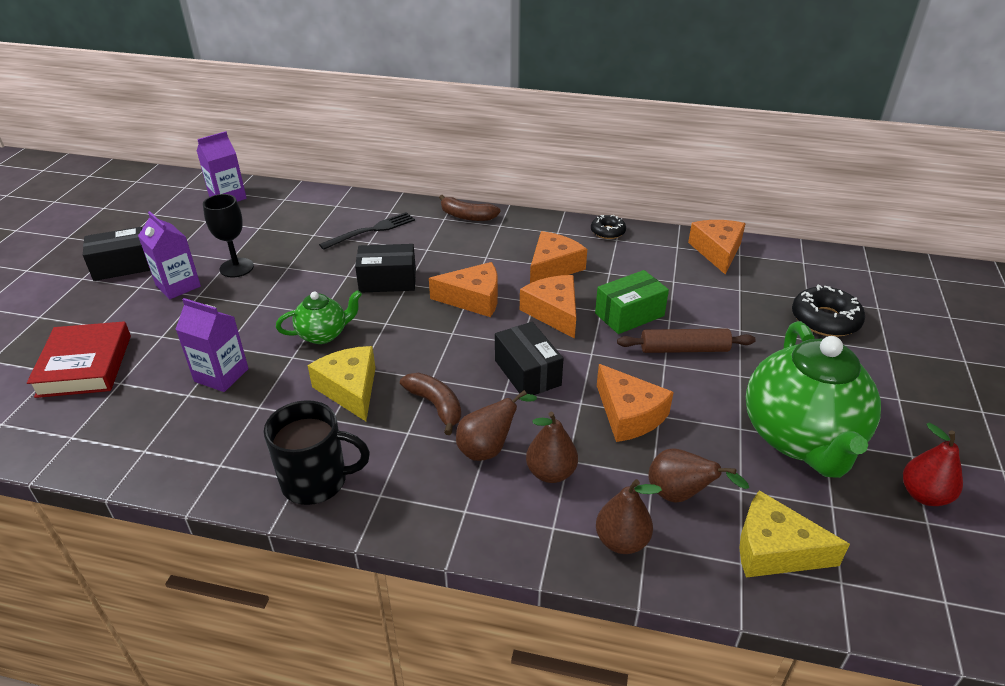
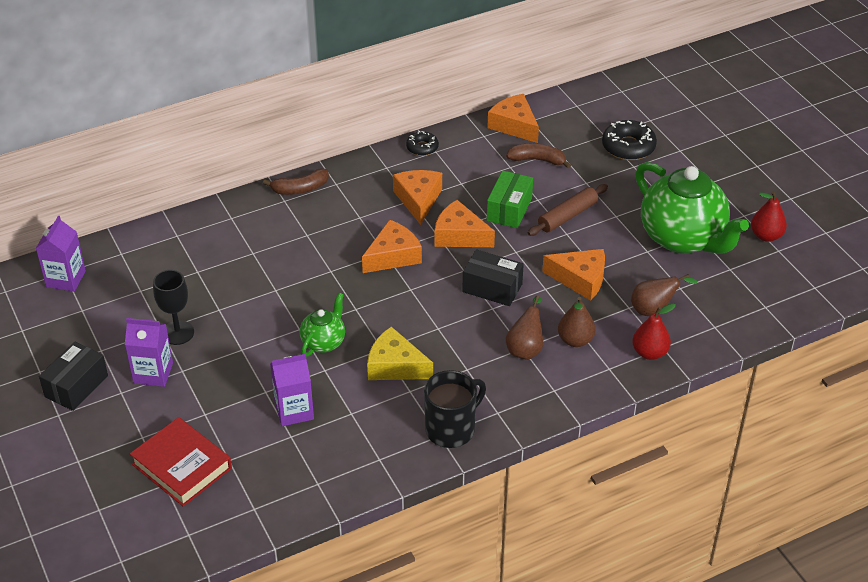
camera: 40 degrees left, 5 degrees up
(371, 230) = (240, 242): black fork -> none
(387, 281) = (313, 276): black box -> none
(435, 406) = (462, 343): brown banana -> brown banana (537, 160)
(621, 541) = (649, 353): brown pear -> red pear
(774, 550) = (723, 310): yellow cheese -> none

